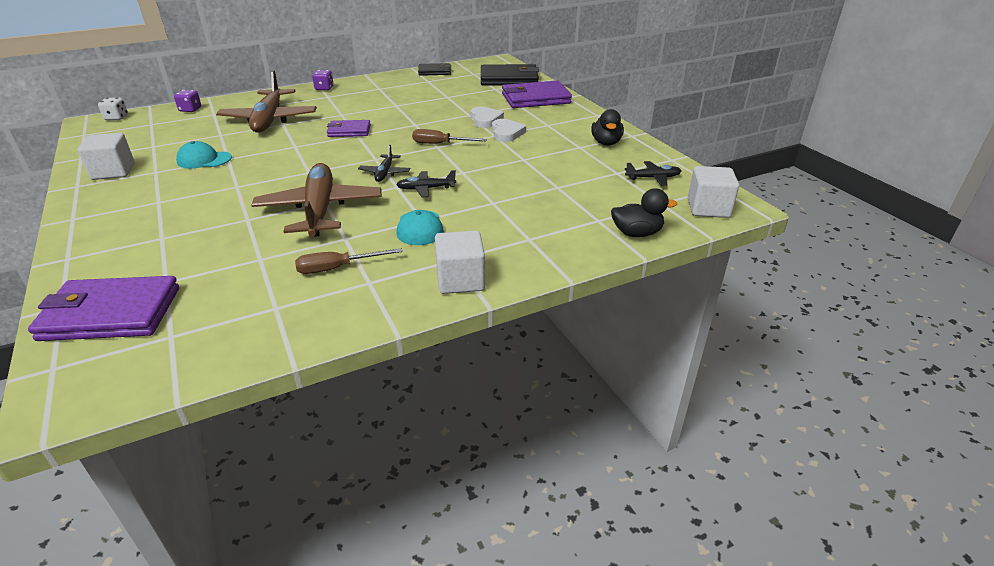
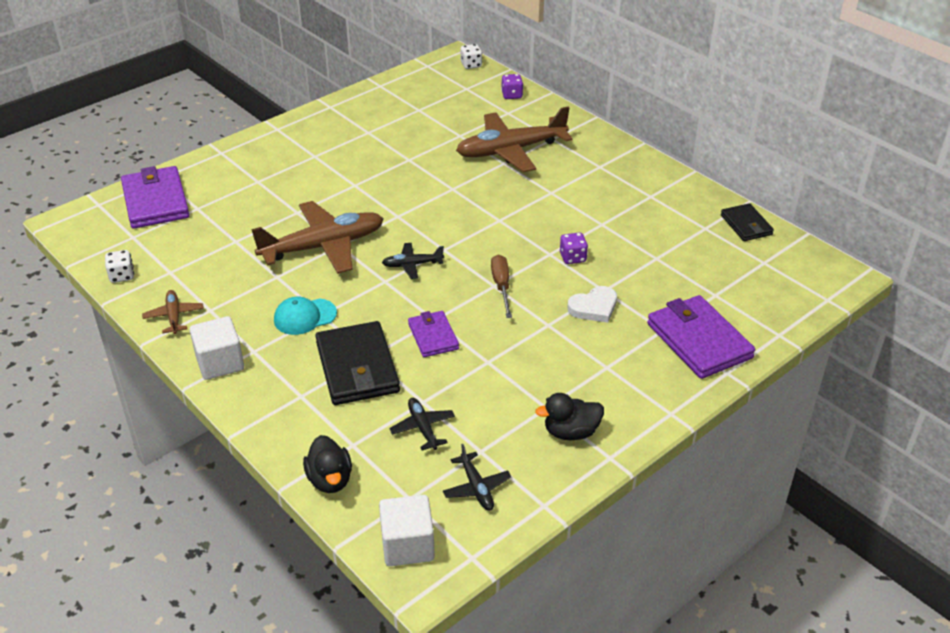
camera: 75 degrees right, 5 degrees up
(113, 172) = (360, 112): white cube -> none
(204, 160) = (400, 147): turquoise cap -> none
(248, 347) = (122, 276): none -> white dice
(324, 88) = (623, 156): purple dice -> purple dice (572, 258)
(337, 268) = (228, 286): brown screwdriver -> none
(349, 131) = (507, 211): purple wallet -> purple wallet (433, 336)
(363, 307) = (174, 316): none -> brown plane
(426, 189) = (386, 302): black plane -> black plane (423, 428)
(506, 133) = (559, 334): white heart -> none
(509, 79) = (765, 301): black wallet -> black wallet (357, 367)

